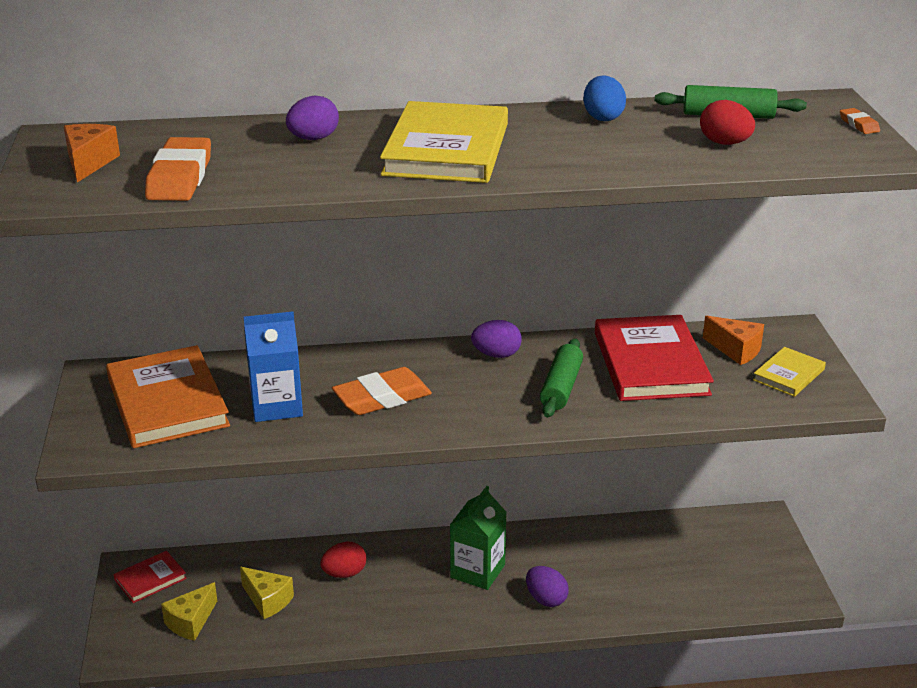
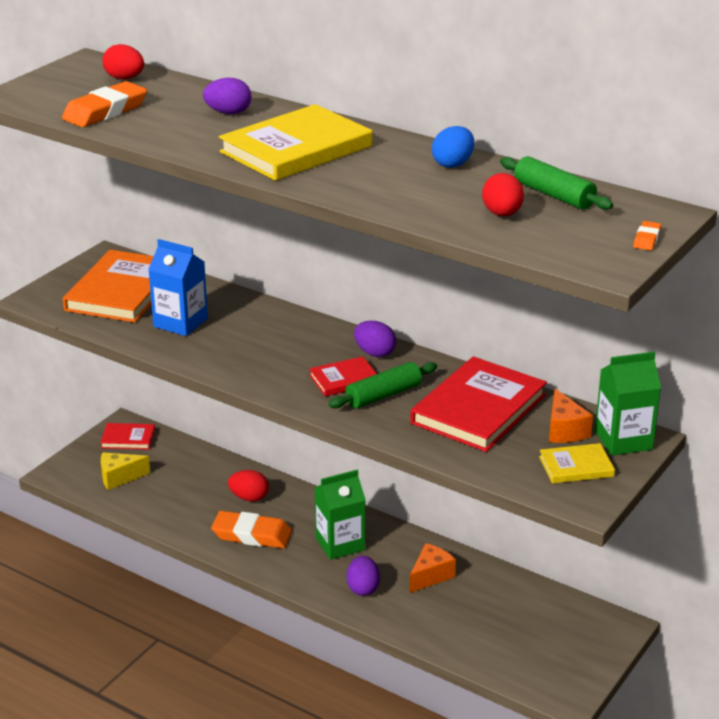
camera: 40 degrees right, 0 degrees up
(89, 163) = (74, 85): orange cheese -> orange cheese (430, 576)
(134, 140) = (124, 78): none -> red egg
(267, 600) = (180, 489): yellow cheese -> none
(382, 398) = (252, 347): orange eraser -> orange eraser (252, 535)
(508, 389) = (344, 379): none -> red book
(785, 338) = (623, 440): none -> green carton

